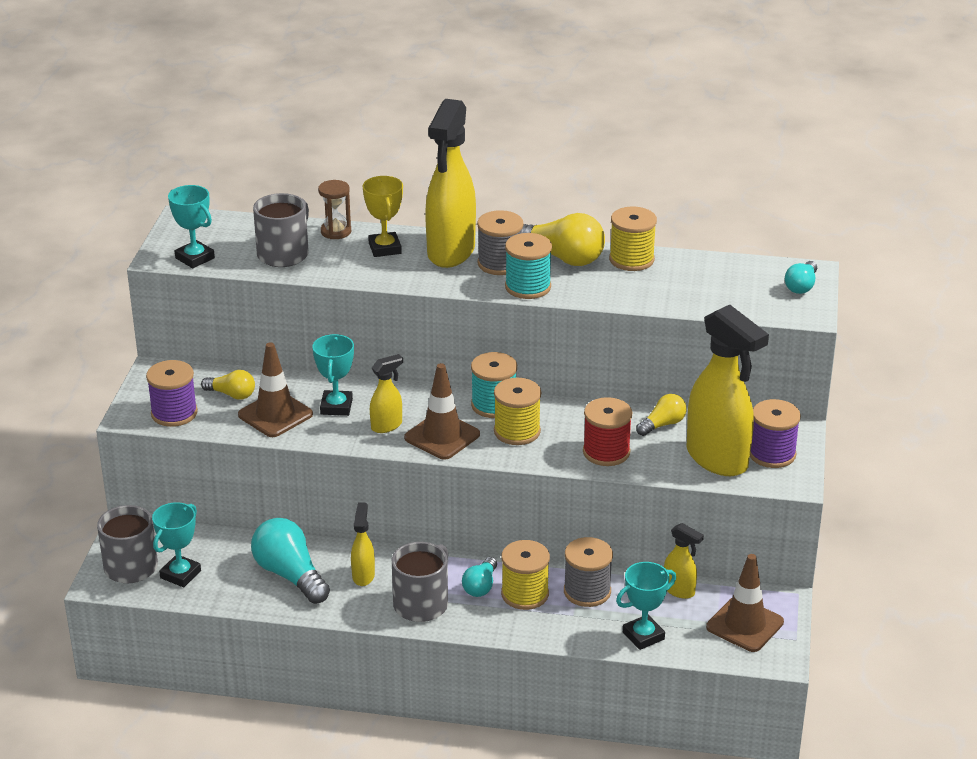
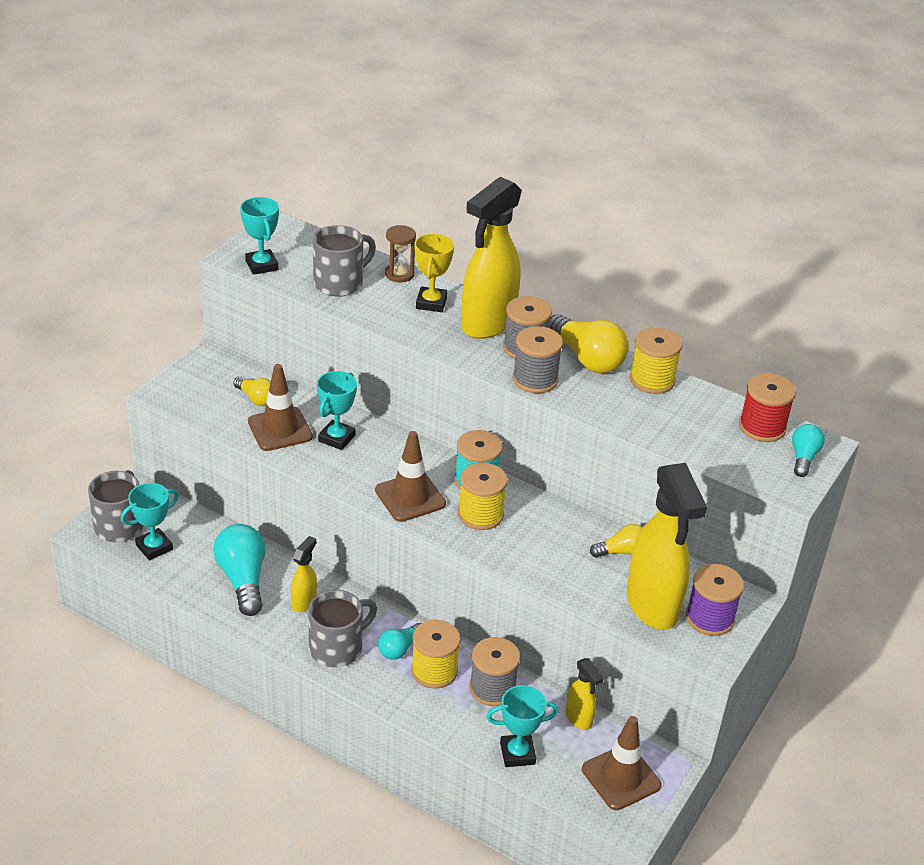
camera: 20 degrees right, 5 degrees up
(174, 413) = (197, 401): purple spool -> none
(387, 426) = (368, 471): yellow spray bottle -> none
(528, 287) = (535, 379): turquoise spool -> grey spool
(606, 452) = (550, 563): red spool -> red spool (762, 427)
(801, 286) = (803, 458): turquoise light bulb -> turquoise light bulb turned 150 degrees clockwise

